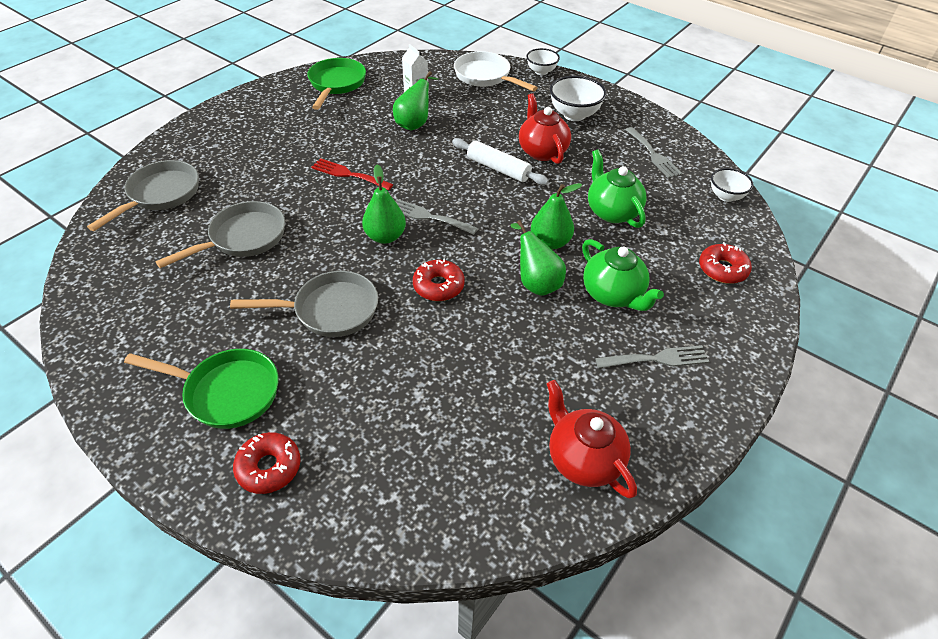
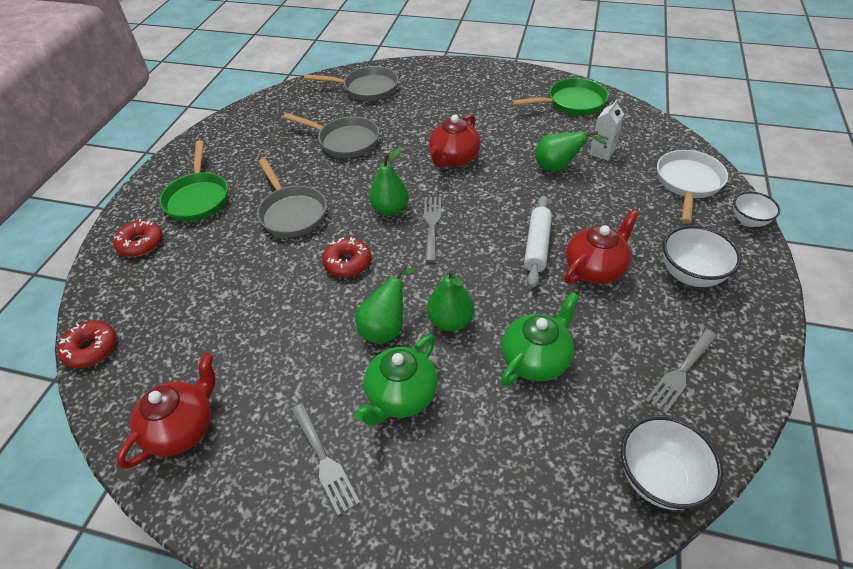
camera: 70 degrees right, 0 degrees up
(348, 174) = (454, 159): red fork -> red teapot
(722, 269) = (503, 501): red donut -> red donut (91, 349)
(725, 196) = (658, 478): white bowl -> white bowl, size x1.56

